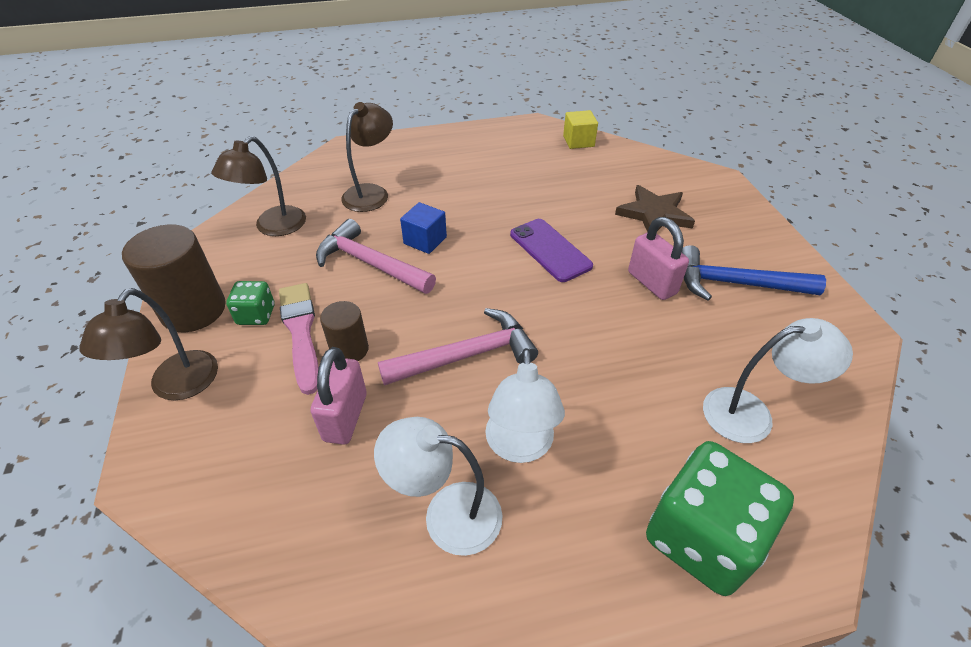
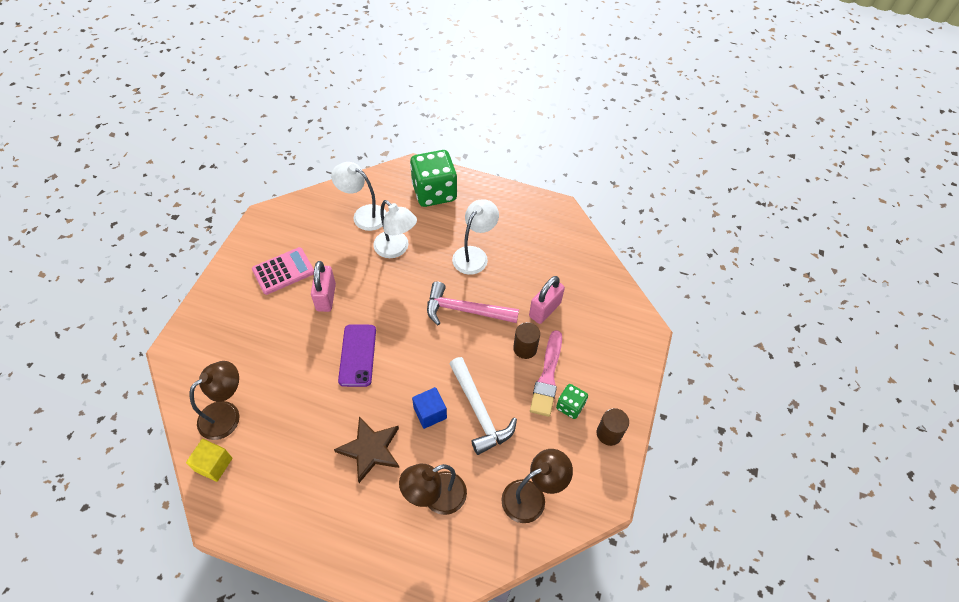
camera: 150 degrees left, 10 degrees up
(176, 386) = (627, 375): brown lamp -> brown lamp (227, 414)
(194, 310) = (609, 433): brown cylinder -> brown cylinder, size x0.57
(370, 263) = (479, 412): pink hammer -> white hammer
(447, 514) = (522, 247): white lamp -> white lamp (396, 249)
(654, 214) = (260, 346): brown star -> brown star (370, 449)
(735, 283) = (283, 271): blue hammer -> pink calculator

